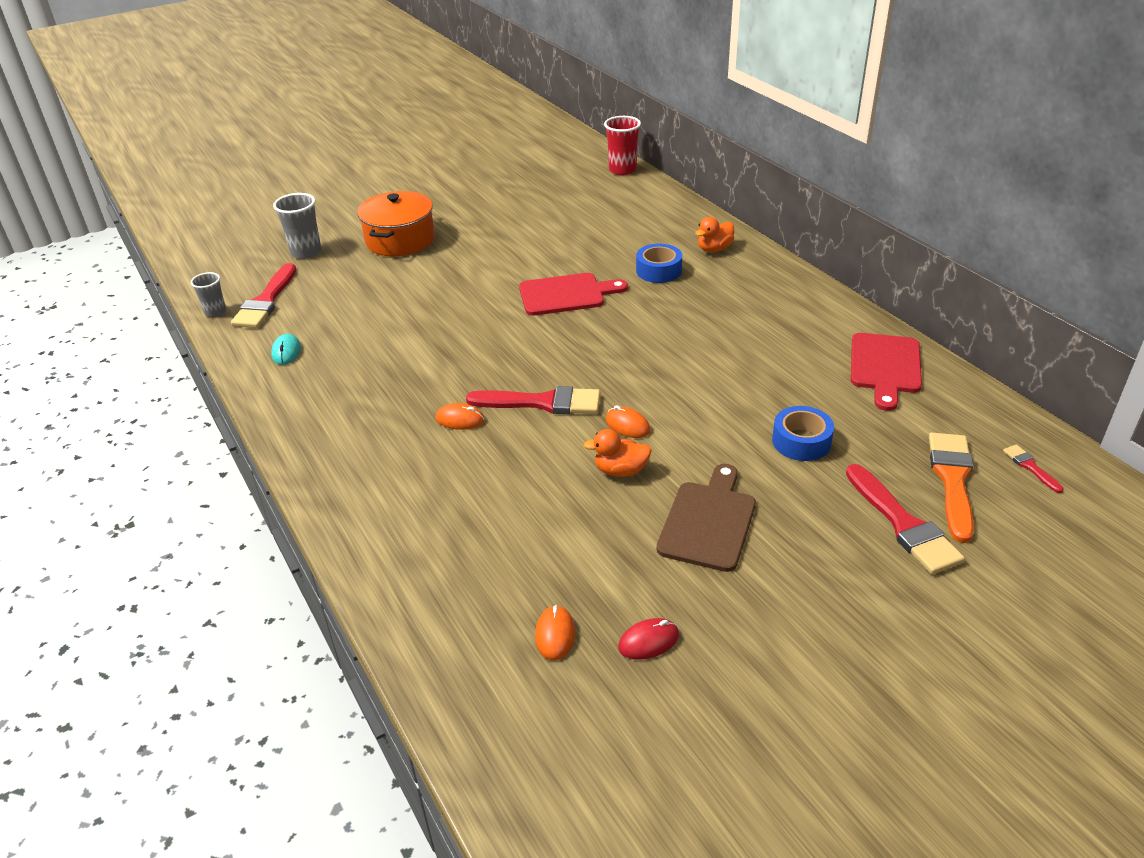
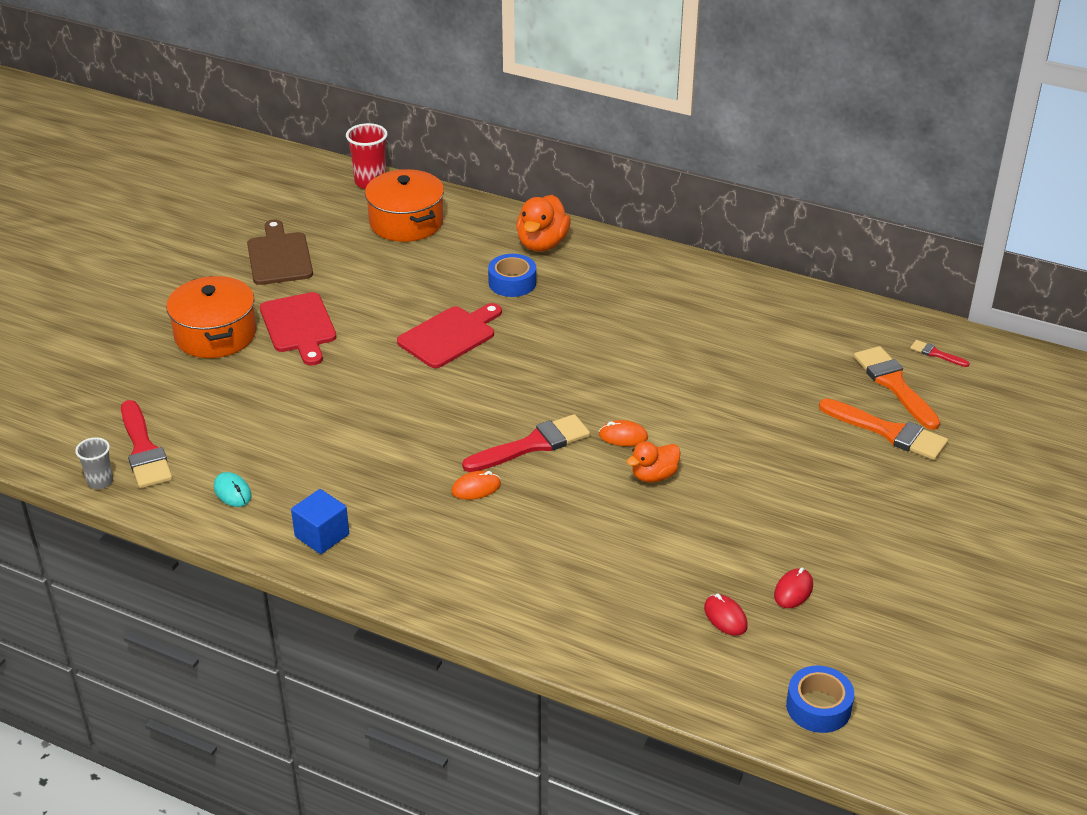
camera: 35 degrees left, 0 degrees up
(306, 252) = (123, 382): grey cup -> none
(308, 409) = (322, 535): none -> blue cube
(555, 634) = (725, 617): orange mouse -> red mouse
(620, 204) = (406, 222): none -> orange pot
(708, 522) = (756, 487): brown cutting board -> brown cutting board (279, 256)
(714, 249) = (542, 244): orange duck -> orange duck, size x1.55
(801, 441) = (767, 396): blue tape -> blue tape (818, 707)
(885, 367) = (776, 309): red cutting board -> red cutting board (299, 326)
(903, 524) = (888, 432): red brush -> orange brush

